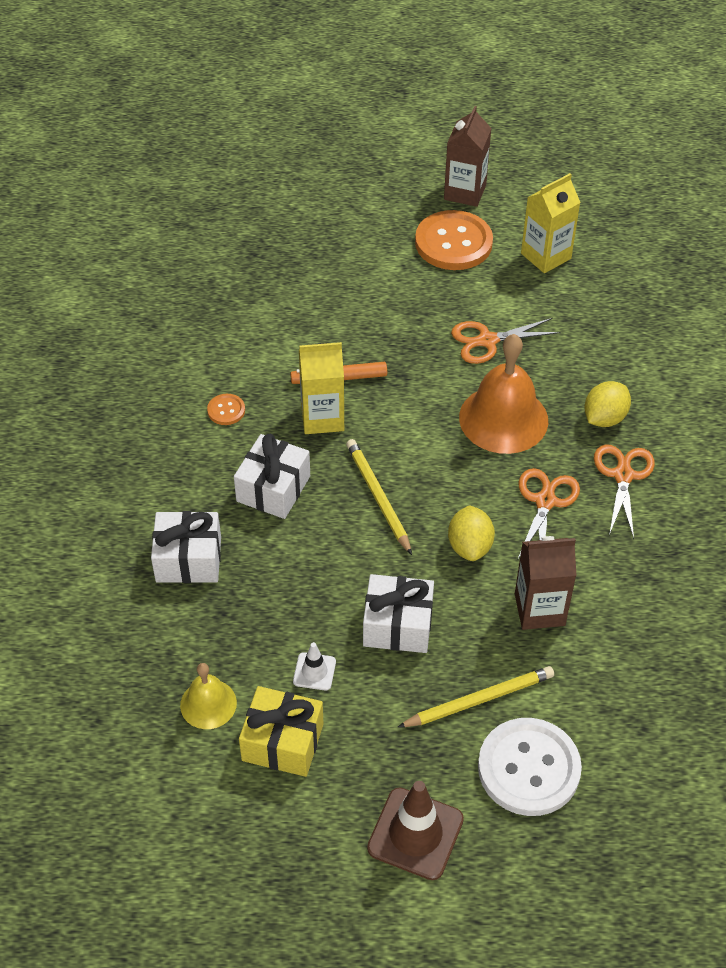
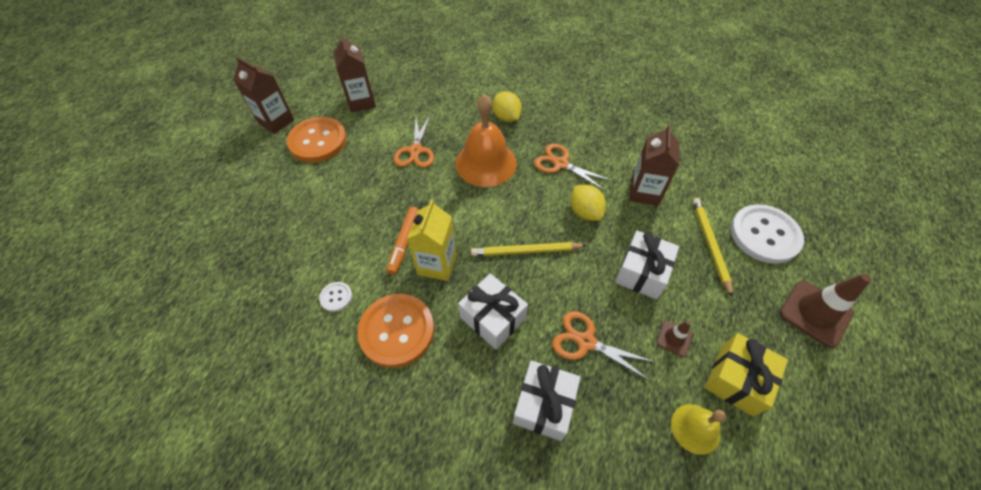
camera: 70 degrees left, 5 degrees up
(226, 410) = (397, 331): orange button -> orange button, size x2.26
(245, 346) = (336, 297): none -> white button
(314, 671) = (674, 338): white traffic cone -> brown traffic cone
(469, 546) = (585, 212): yellow lemon -> yellow lemon turned 45 degrees clockwise
(546, 256) = (361, 102): yellow carton -> brown carton
(623, 475) = (553, 123): orange scissors -> orange scissors (586, 342)

